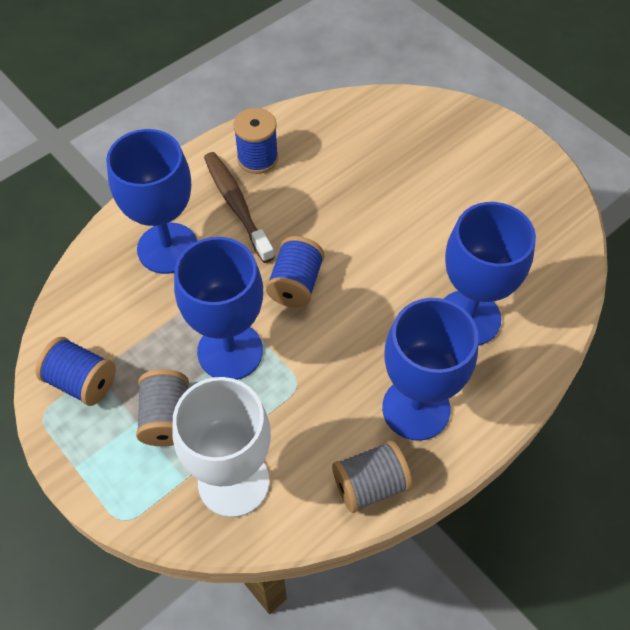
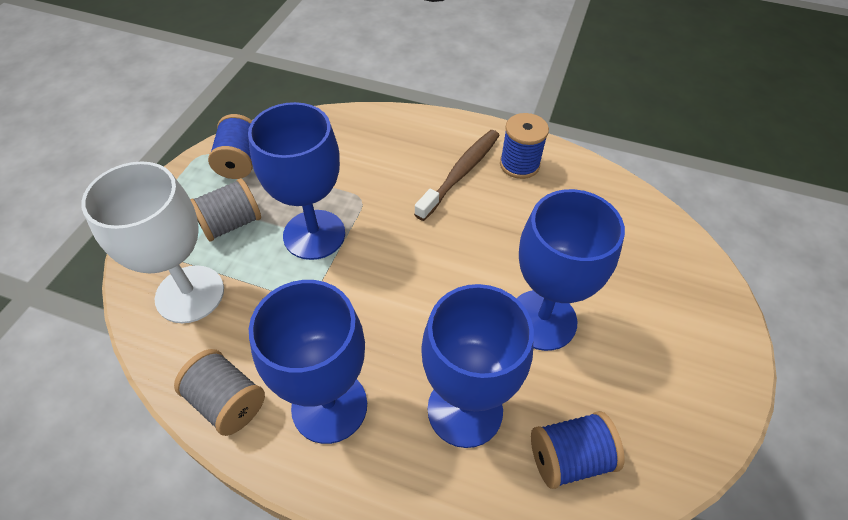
camera: 60 degrees right, 5 degrees down
(167, 248) = (388, 152): blue goblet -> blue goblet (542, 320)
(295, 284) = (409, 248): blue spool -> blue spool (569, 457)

